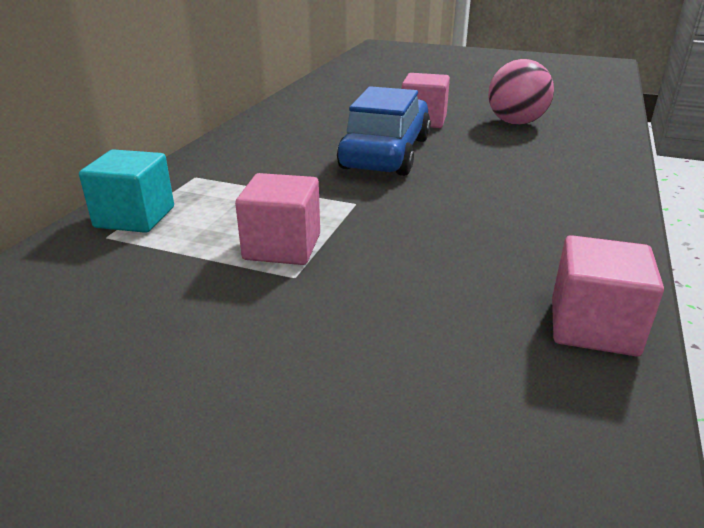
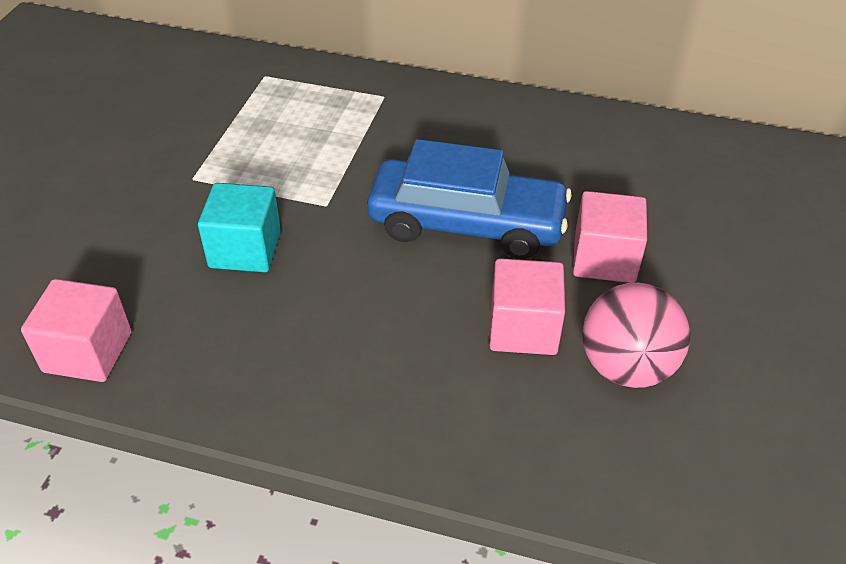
camera: 85 degrees right, 15 degrees up
(135, 217) = (297, 81): turquoise cube -> turquoise cube (245, 249)
(282, 247) = (240, 166): pink cube -> pink cube (523, 328)

